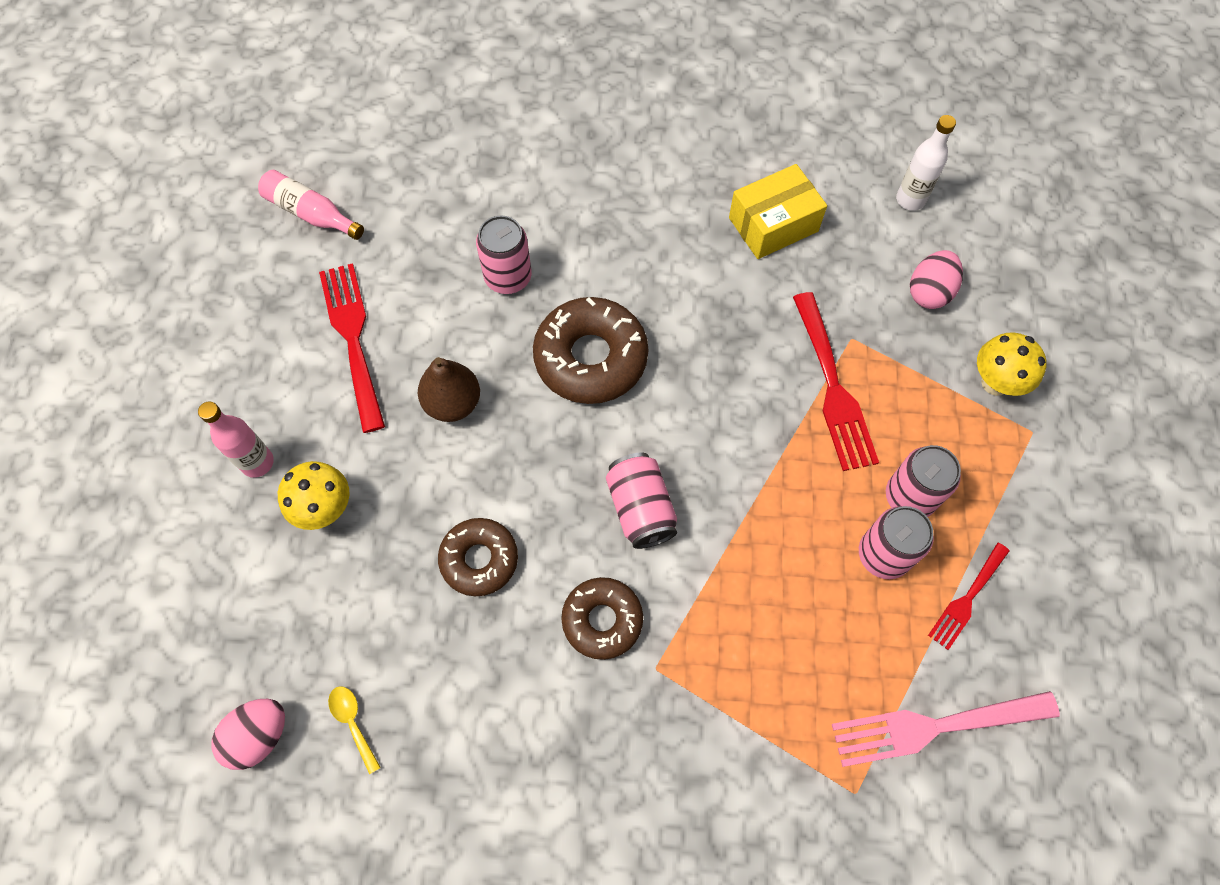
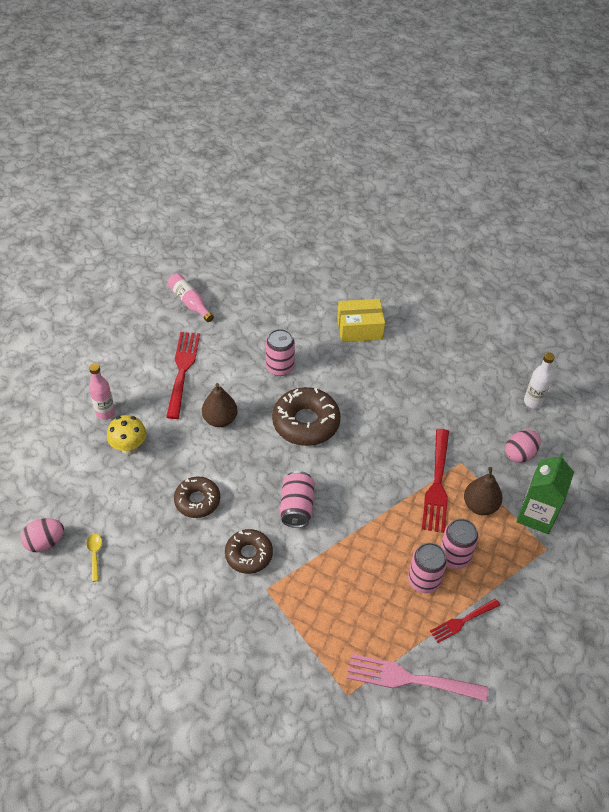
camera: 20 degrees right, 15 degrees down
(773, 224) = (443, 389): yellow box -> yellow box (359, 329)
(909, 398) = (480, 505): none -> brown pear
(995, 383) = (536, 515): yellow mushroom -> green carton

